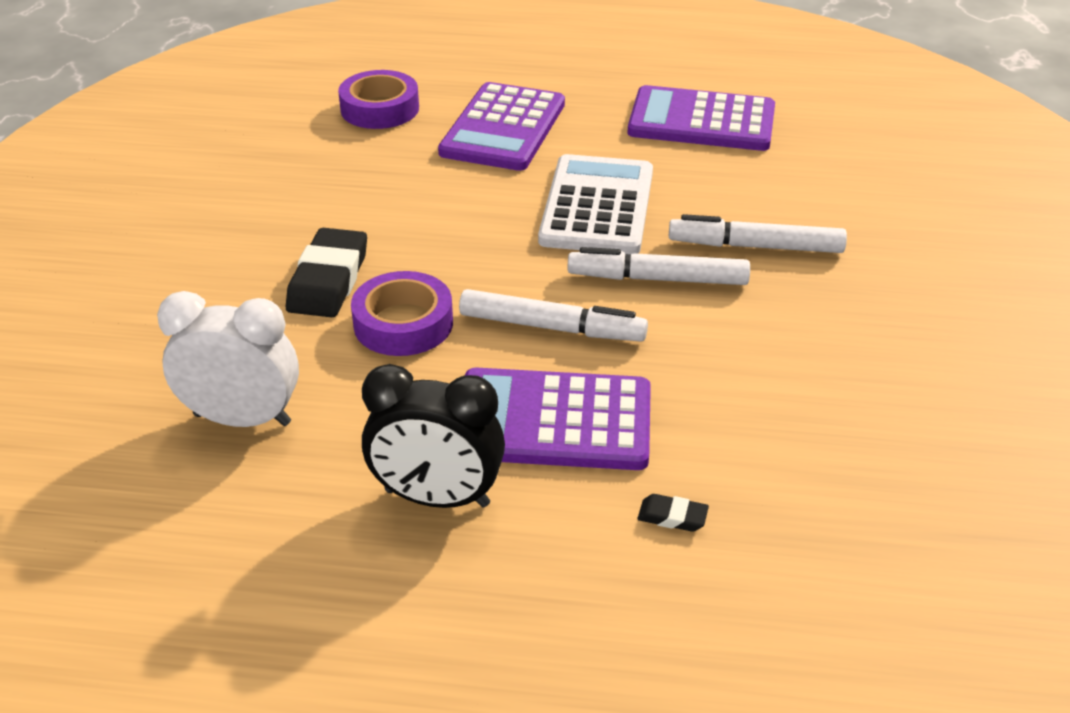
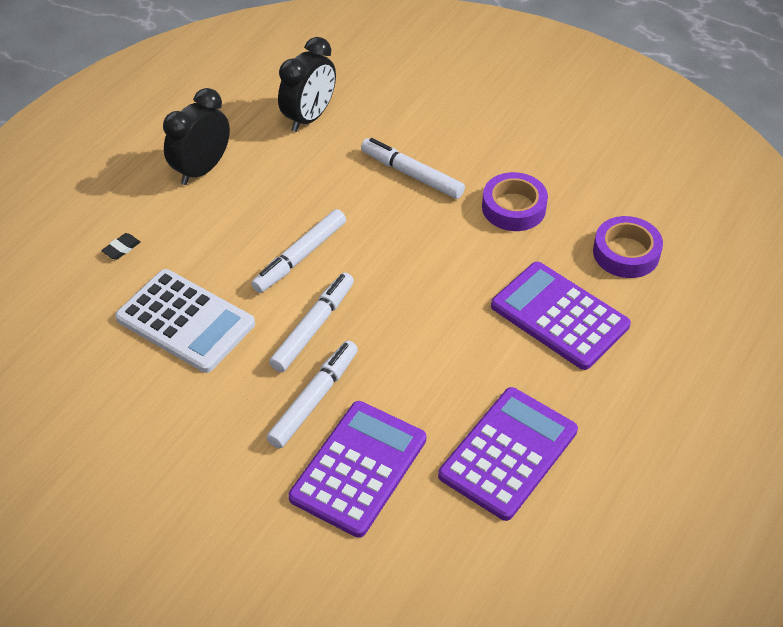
camera: 115 degrees right, 10 degrees up
(242, 419) = (309, 117): white clock -> black clock
(328, 280) = (412, 174): black eraser -> white marker
(403, 323) = (348, 194): purple tape -> purple tape (513, 208)
(553, 421) = (222, 229): purple calculator -> purple calculator (358, 468)
(597, 206) = (417, 330): white calculator -> white calculator (185, 321)

